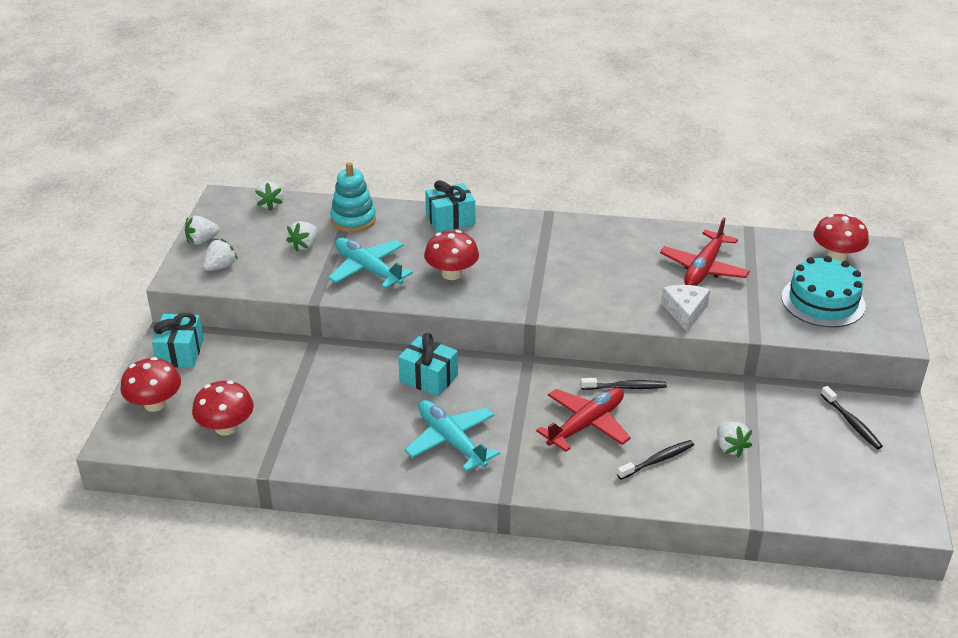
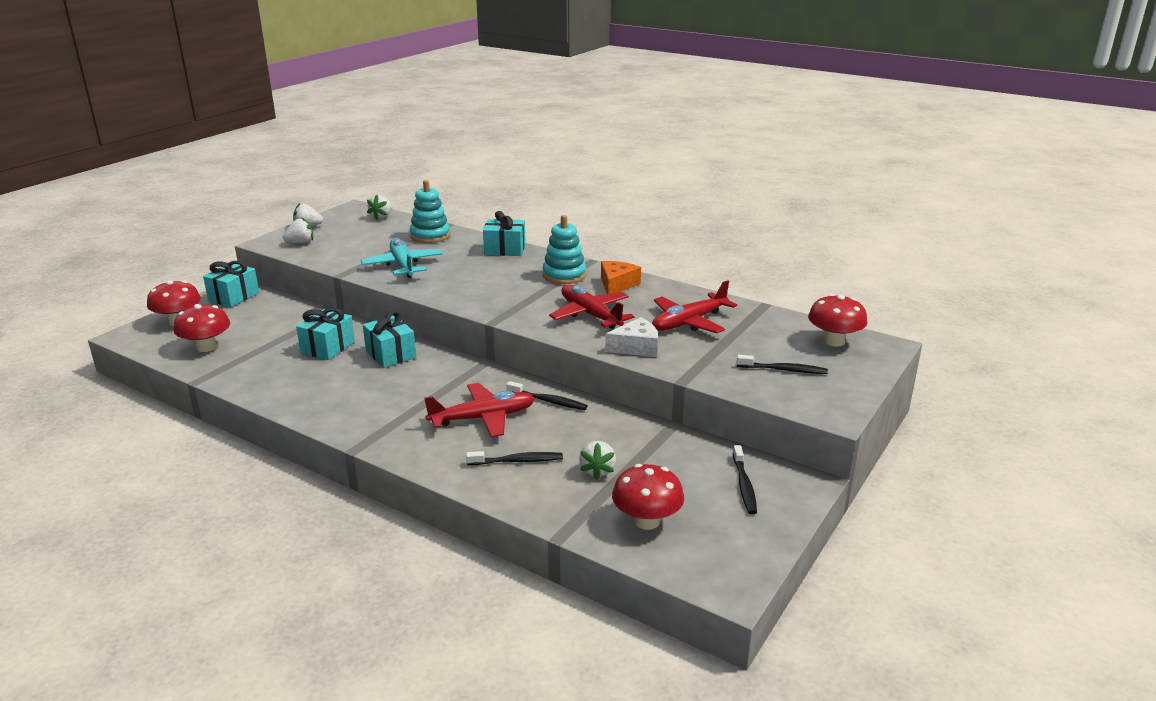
camera: 25 degrees right, 10 degrees down
(304, 245) = (375, 243): white strawberry -> none
(356, 389) = (328, 347): none -> turquoise gift
(451, 441) = (358, 399): turquoise plane -> none
(452, 274) = (464, 281): red mushroom -> red mushroom (646, 521)
(541, 239) = (564, 275): none -> turquoise stacking toy
(601, 239) = (617, 285): none -> orange cheese
(611, 284) = (590, 315): none -> red plane
(685, 312) = (636, 347): white cheese -> white cheese turned 45 degrees clockwise
(823, 301) = (783, 370): turquoise cake -> black toothbrush

